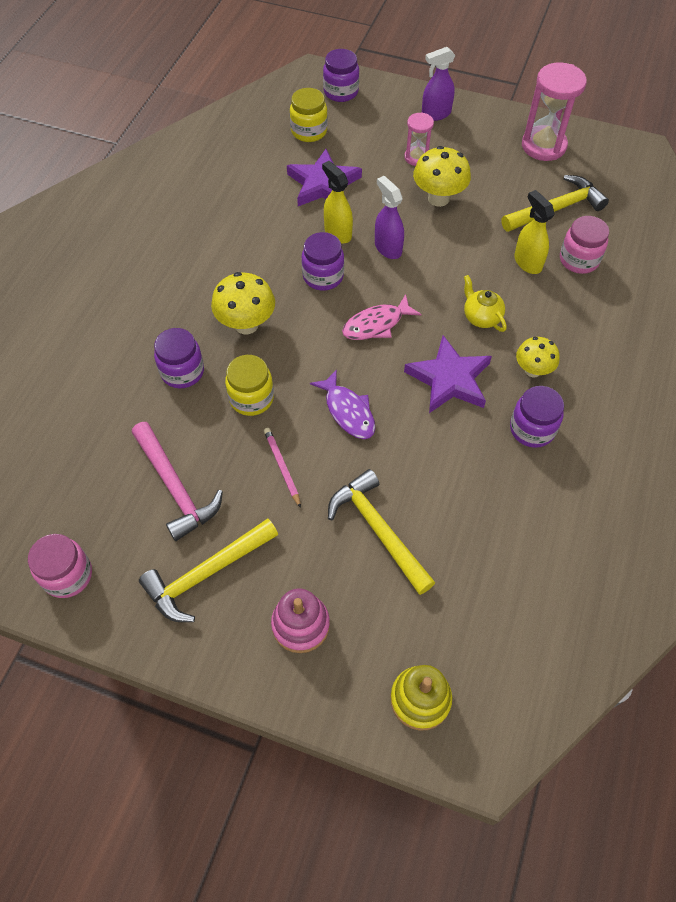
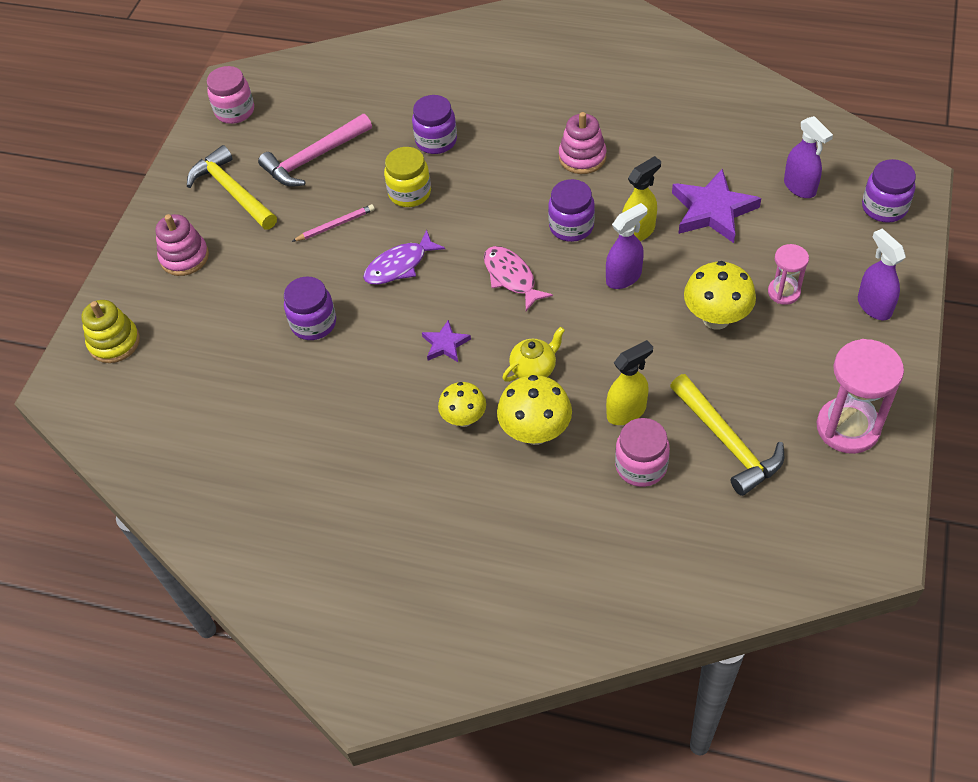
camera: 90 degrees right, 5 degrees down
(238, 260) = (582, 157): none -> pink stacking toy
(246, 324) = (498, 176): yellow mushroom -> yellow mushroom (535, 432)
(309, 131) = (800, 187): yellow jar -> purple spray bottle
(378, 530) = (270, 301): yellow hammer -> none
(449, 379) = (445, 344): purple star -> purple star, size x0.52
(532, 429) = (386, 419): purple jar -> purple jar (313, 323)

